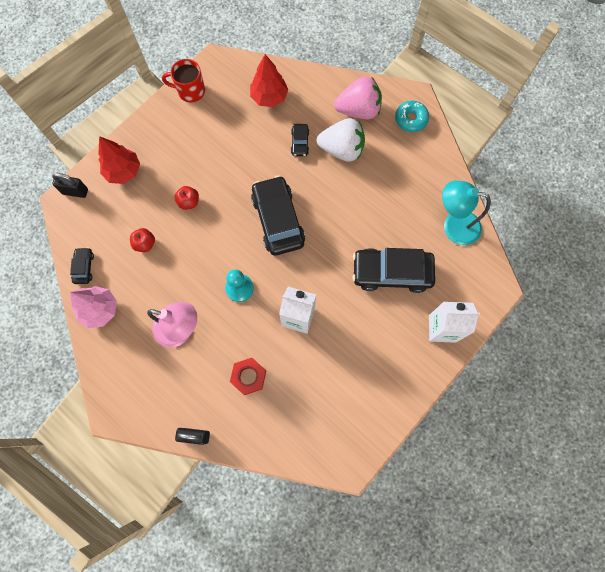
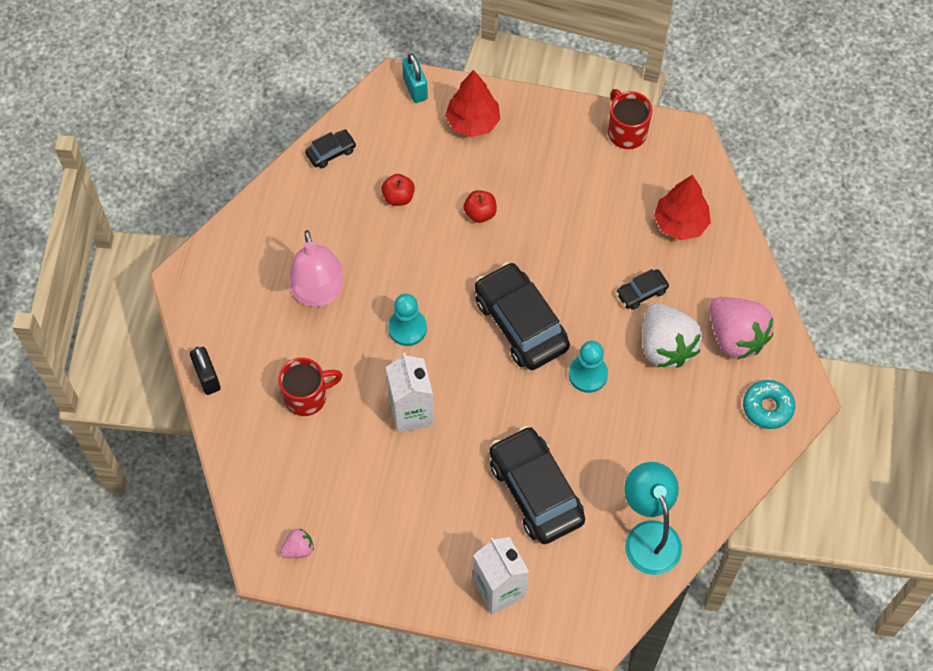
camera: 60 degrees right, 10 degrees down
(75, 191) = (415, 88): black padlock -> turquoise padlock
(100, 310) = (292, 197): pink tree -> none
(248, 376) = (307, 396): red nut -> red mug
(278, 220) = (521, 323): black car -> black car turned 75 degrees counterclockwise
(334, 201) = (588, 374): none -> turquoise pawn
(350, 439) = (298, 549): none -> pink strawberry

